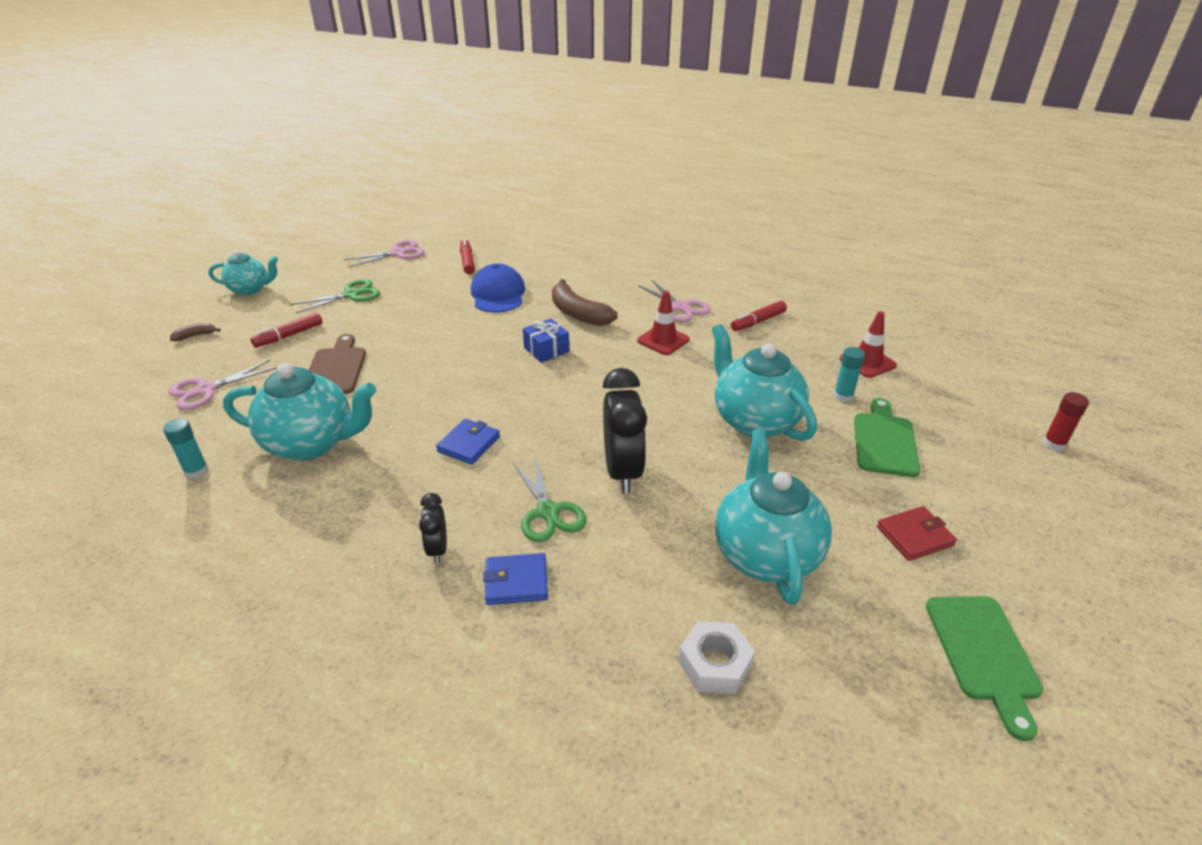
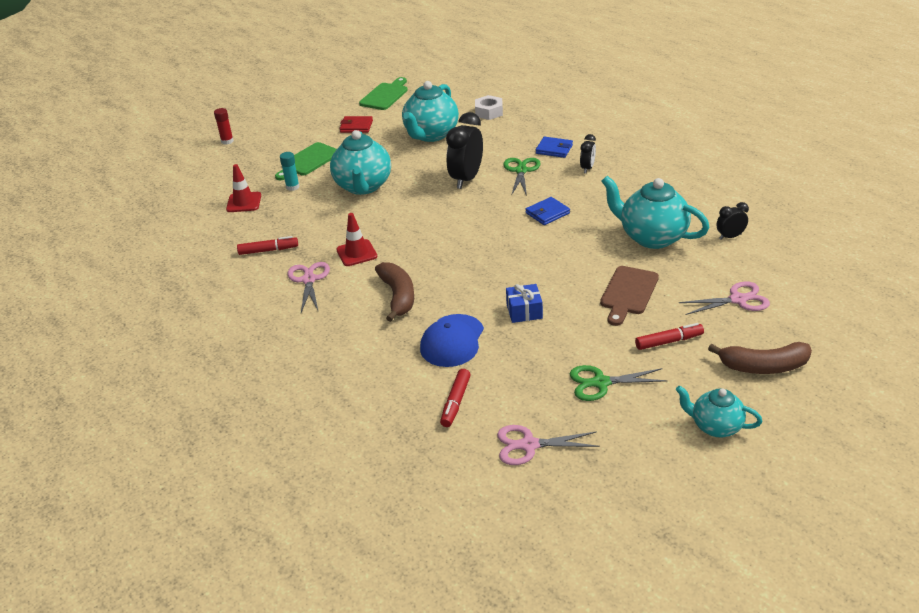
camera: 150 degrees left, 0 degrees up
(195, 336) = (763, 366): brown banana -> brown banana, size x2.10
(196, 471) = (730, 237): turquoise glue stick -> black clock
(546, 350) = (451, 268): blue gift -> blue gift (524, 311)

